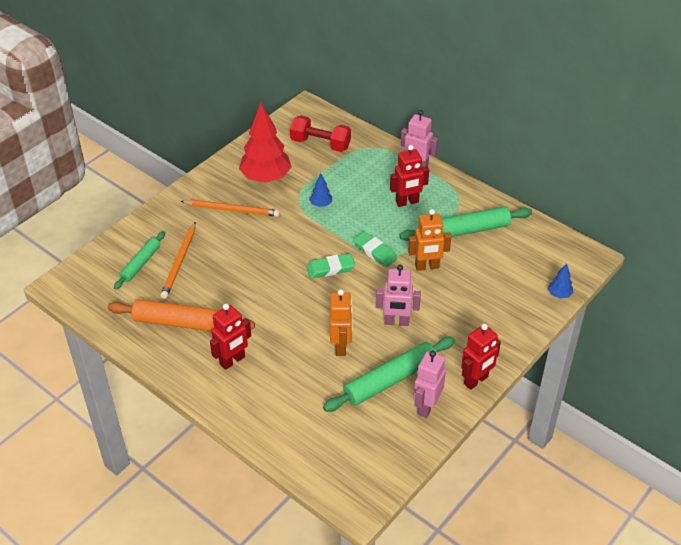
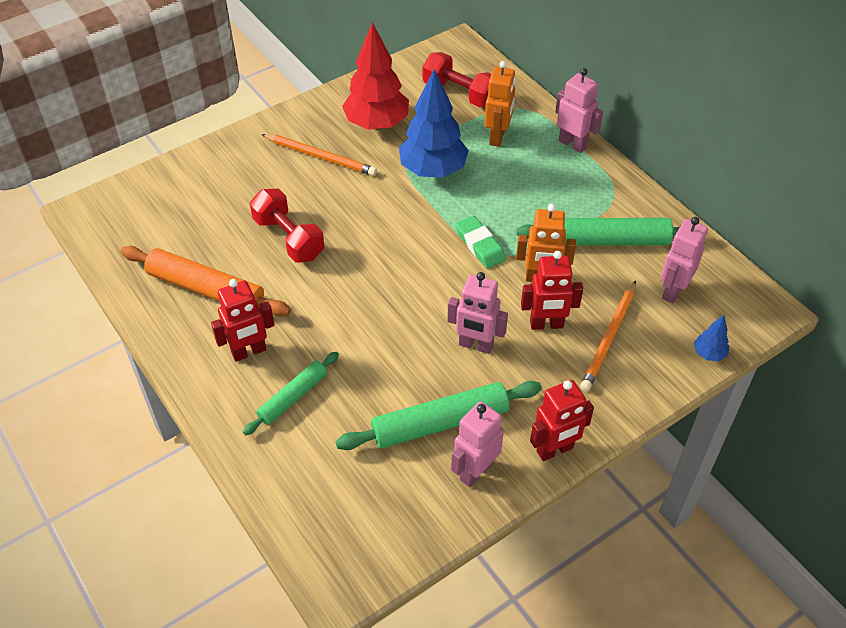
camera: 15 degrees right, 5 degrees up
(141, 264) = (186, 203): green rolling pin -> green rolling pin (293, 397)
(179, 262) = (233, 211): orange pencil -> orange pencil (609, 338)
(231, 274) = (289, 238): none -> red dumbbell
(321, 204) = (433, 170): blue tree -> blue tree, size x2.30
(330, 268) = (415, 256): green eraser -> none
(341, 346) = (392, 362): orange robot -> orange robot (497, 137)
(407, 202) = (544, 188): red robot -> red robot (546, 324)
(521, 257) = (673, 291): none -> pink robot

